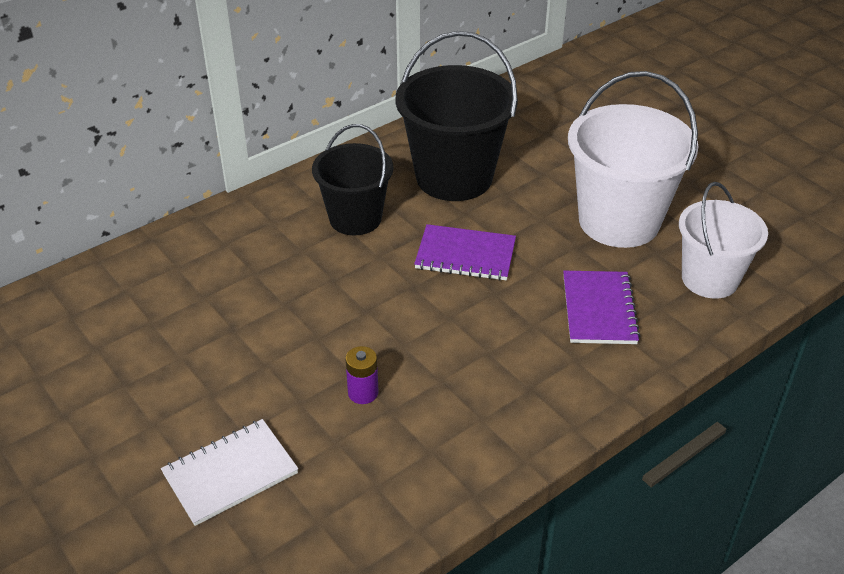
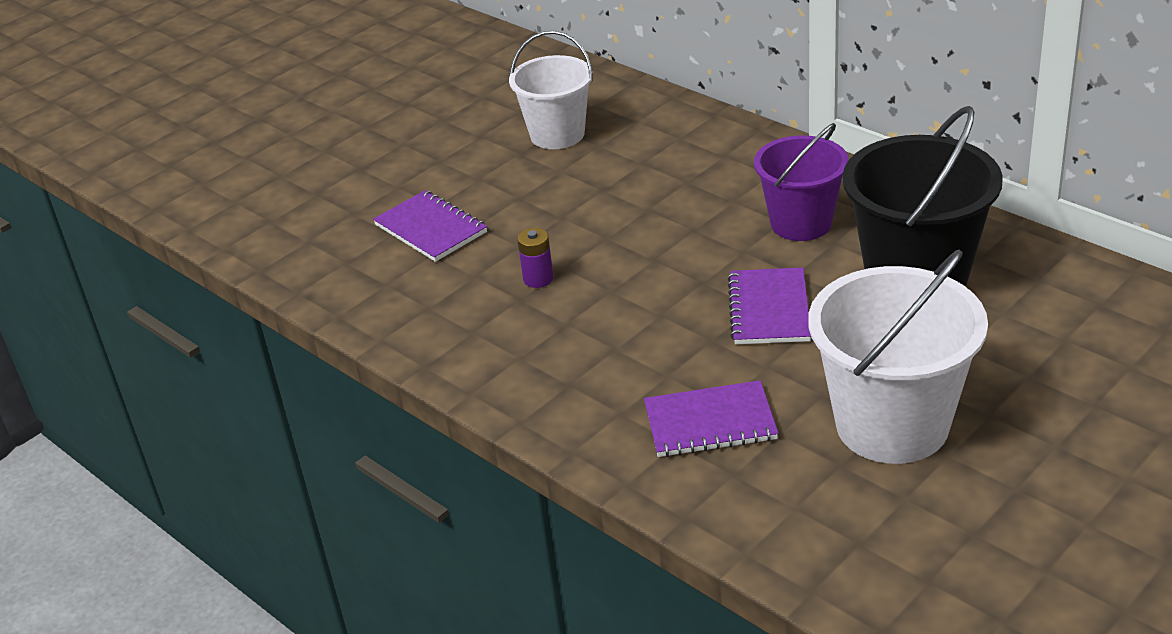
camera: 85 degrees right, 5 degrees down
(230, 474) = (430, 229): white notebook -> purple notebook
(355, 218) = (801, 223): black bucket -> purple bucket
(709, 279) = (804, 517): white bucket -> white bucket (557, 134)

